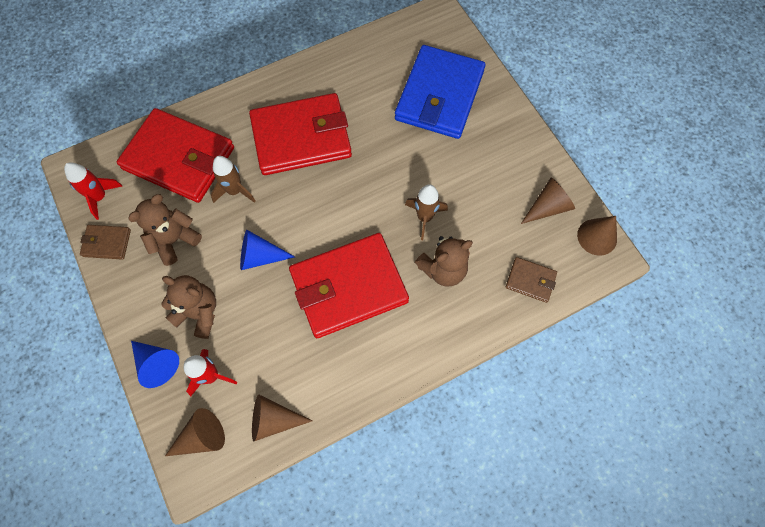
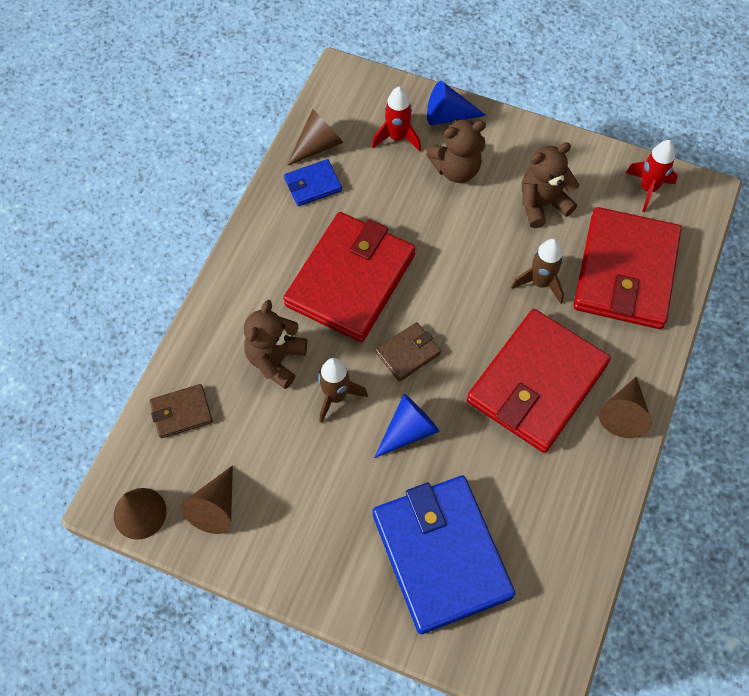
camera: 140 degrees right, 5 degrees down
(107, 243) = (594, 161): brown wallet -> brown wallet (408, 353)
(174, 240) = (542, 204): brown teddy bear -> brown teddy bear turned 120 degrees counterclockwise
(179, 158) = (625, 272): red wallet -> red wallet turned 60 degrees counterclockwise
(201, 437) = (361, 99): brown cone -> brown cone (623, 414)
(260, 256) = (454, 246): blue cone -> blue cone (408, 430)
(308, 386) = (313, 185): none -> blue wallet

